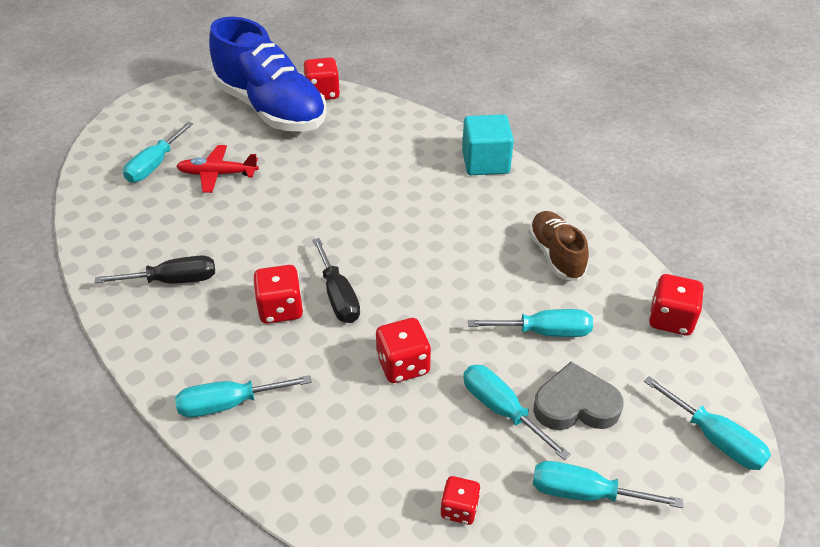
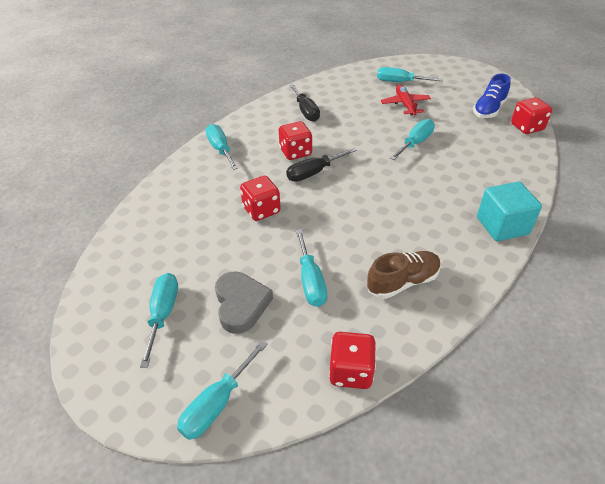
camera: 80 degrees right, 0 degrees up
(271, 109) = (489, 109): blue shoe -> blue shoe, size x0.50
(459, 509) = (152, 250): red dice -> none
(501, 409) = (231, 263): turquoise screwdriver -> turquoise screwdriver (415, 143)

